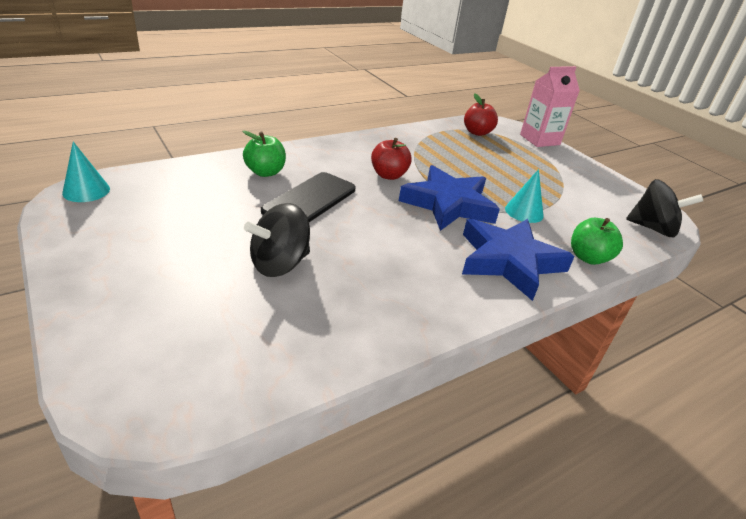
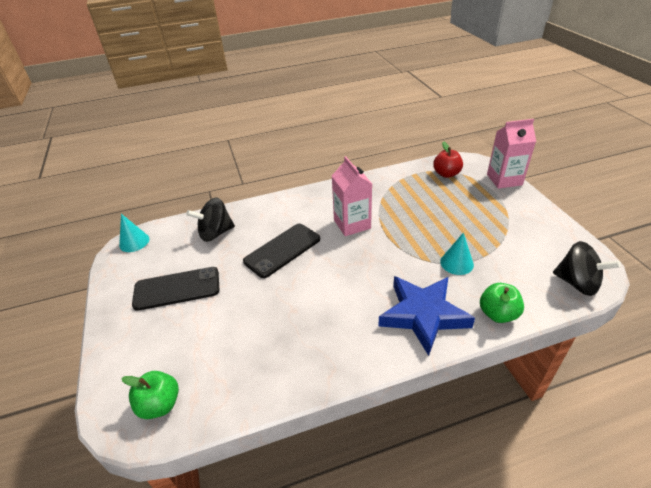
camera: 20 degrees right, 5 degrees up
(172, 242) = (177, 289): none -> black phone
(265, 172) = (257, 223): green apple -> green apple (160, 404)
(279, 264) = (243, 310): black spinning top -> black spinning top (215, 233)
(388, 175) = (352, 224): red apple -> pink carton
(448, 204) = (392, 254): blue star -> none

